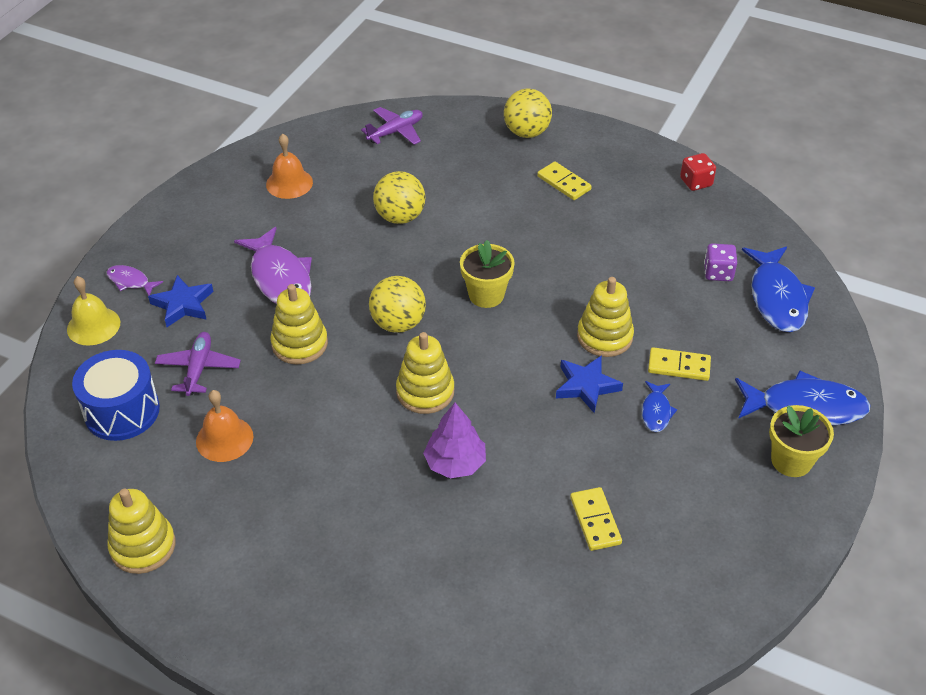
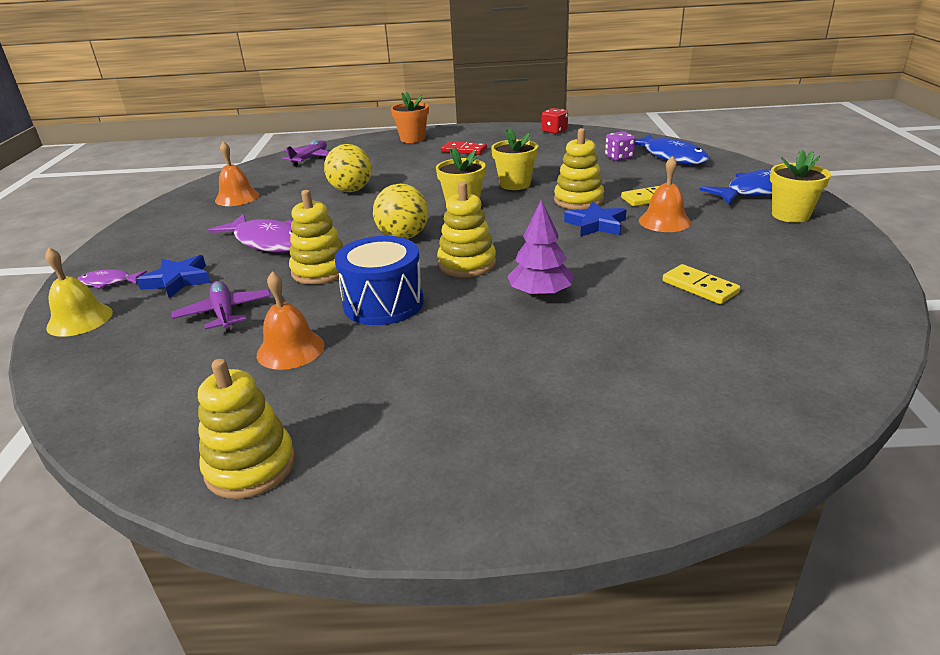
camera: 25 degrees left, 15 degrees down
(122, 411) = (151, 367): blue drum -> blue drum (383, 303)
(526, 132) = (412, 139): yellow ball -> orange flower pot
(564, 183) = (464, 150): yellow domino -> red domino
(565, 278) = (515, 184): none -> yellow flower pot
(656, 412) = (664, 221): blue fish -> orange bell

